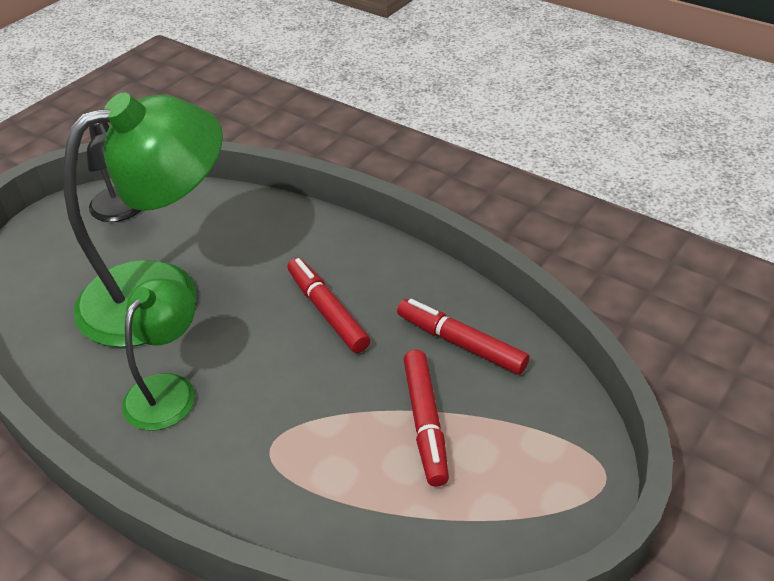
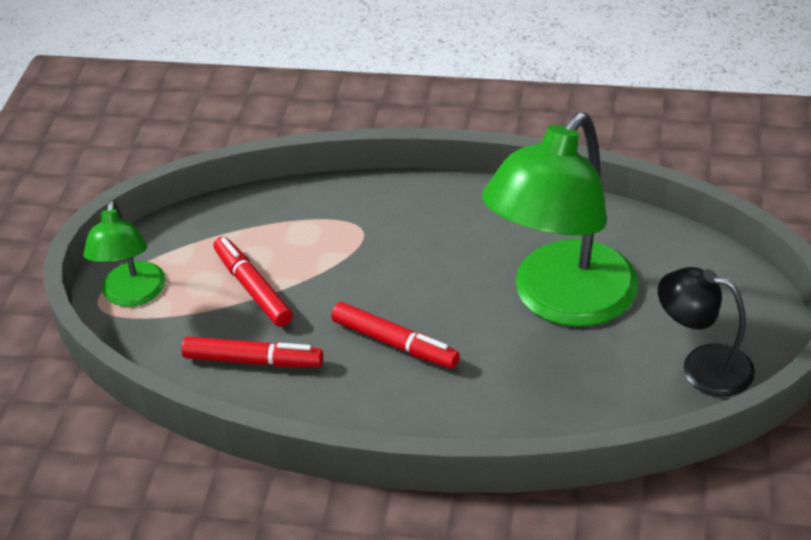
camera: 155 degrees right, 0 degrees up
(168, 390) = (476, 235): green lamp -> green lamp (133, 295)

